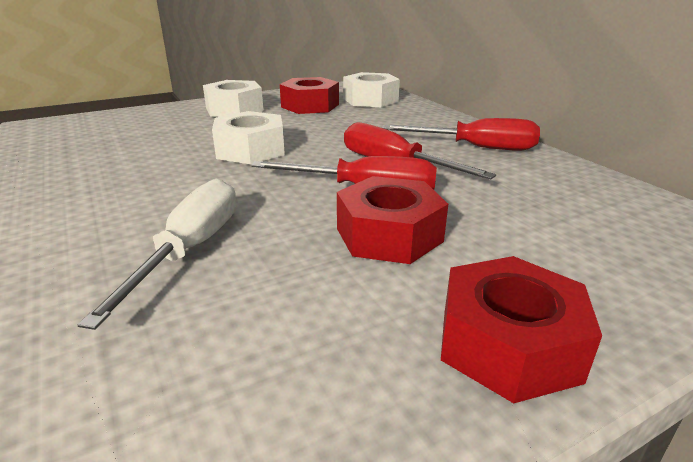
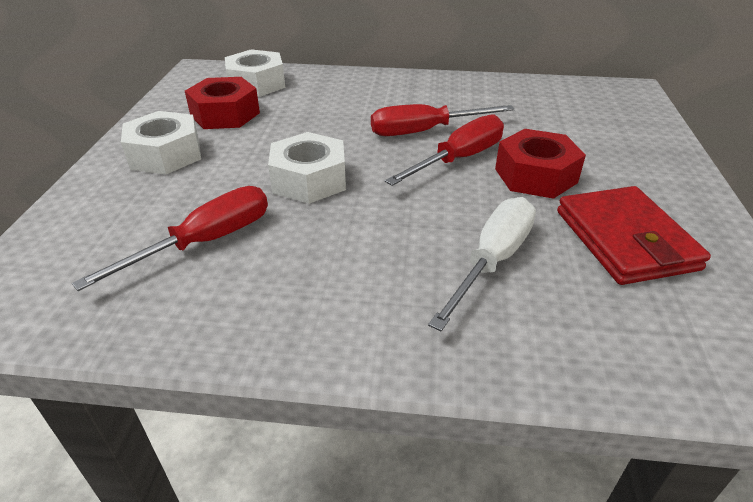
camera: 55 degrees left, 10 degrees up
(190, 250) = (492, 261): white screwdriver -> white screwdriver turned 75 degrees clockwise
(309, 326) = (625, 240): none -> red wallet
(476, 148) = (429, 92): red screwdriver -> red screwdriver (205, 242)
(508, 344) = (672, 187): red nut -> none

